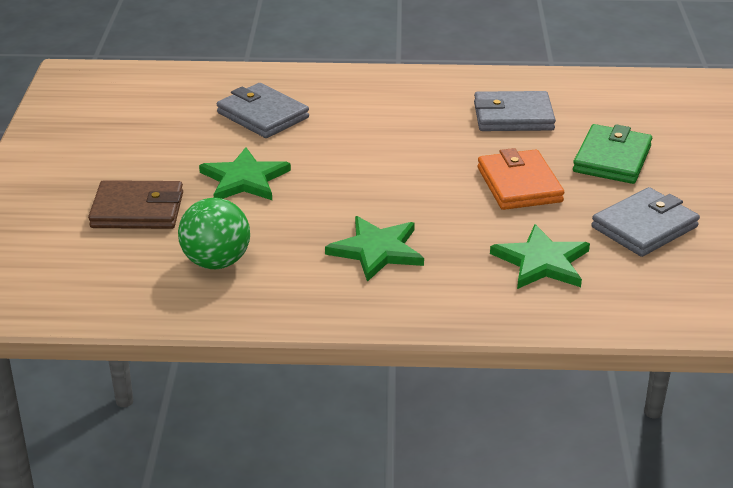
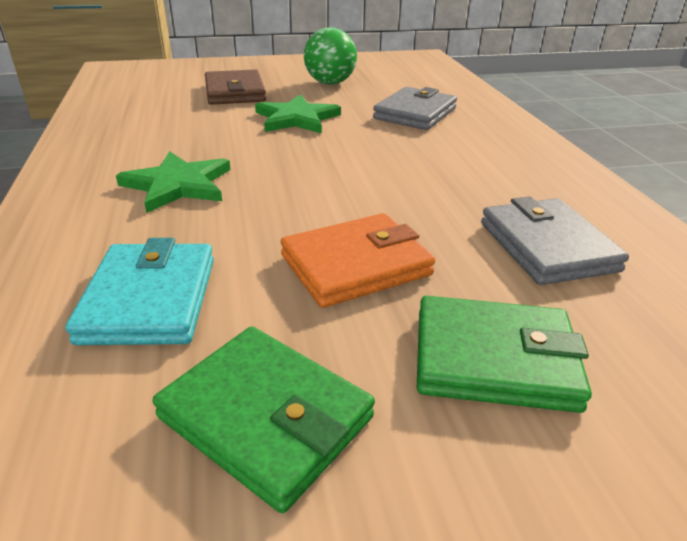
camera: 75 degrees right, 0 degrees up
(216, 262) = (158, 123): green ball -> green ball (330, 83)
(541, 262) = (149, 299): green star -> turquoise wallet
(644, 227) = (266, 417): grey wallet -> green wallet

